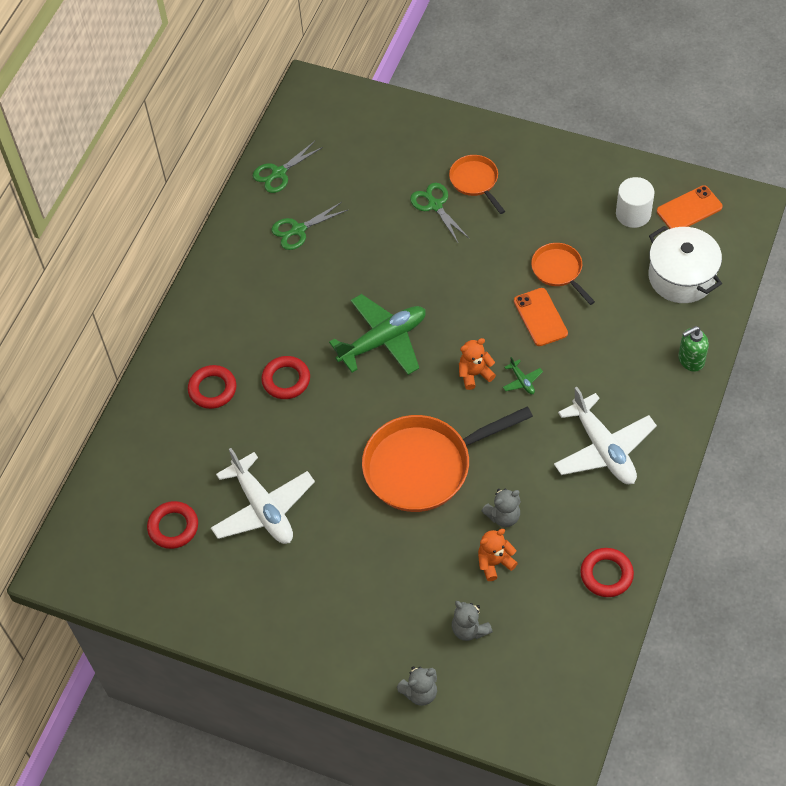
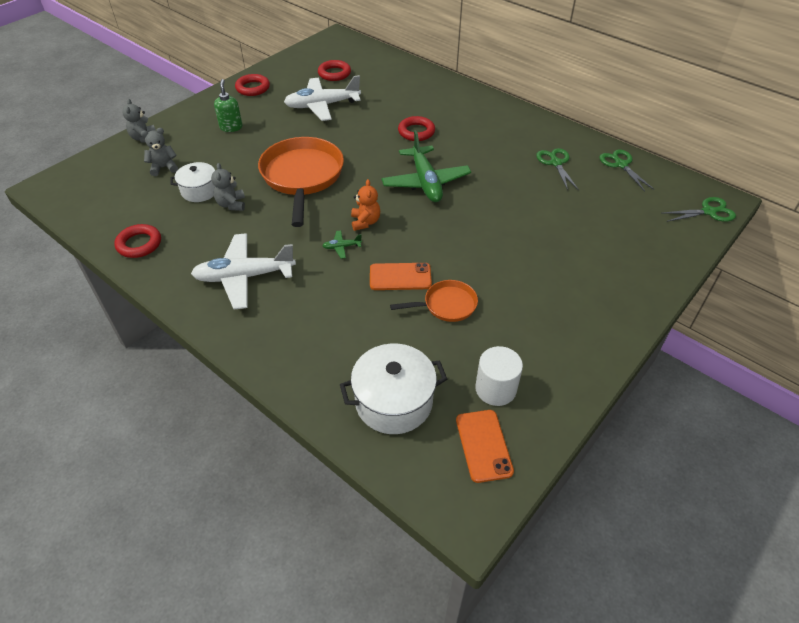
camera: 105 degrees right, 10 degrees down
(212, 389) = (427, 102): red ring -> red ring (253, 88)
(435, 205) = (557, 243): green scissors -> green scissors (709, 212)
(475, 181) = (578, 277): orange pan -> none
(494, 563) = (200, 191): orange teddy bear -> white pot
(690, 360) = (290, 371): green soap dispenser -> green soap dispenser (231, 127)

